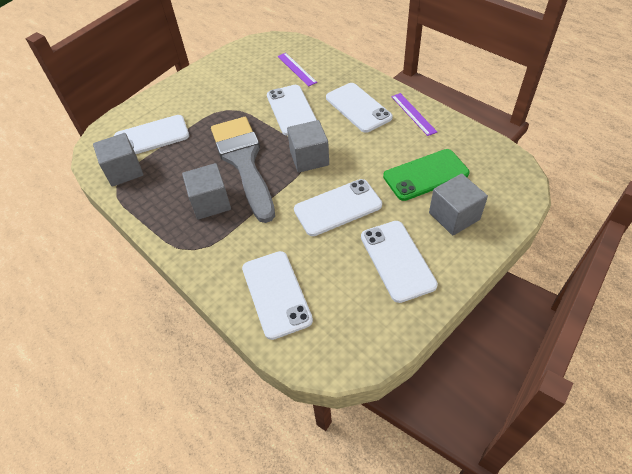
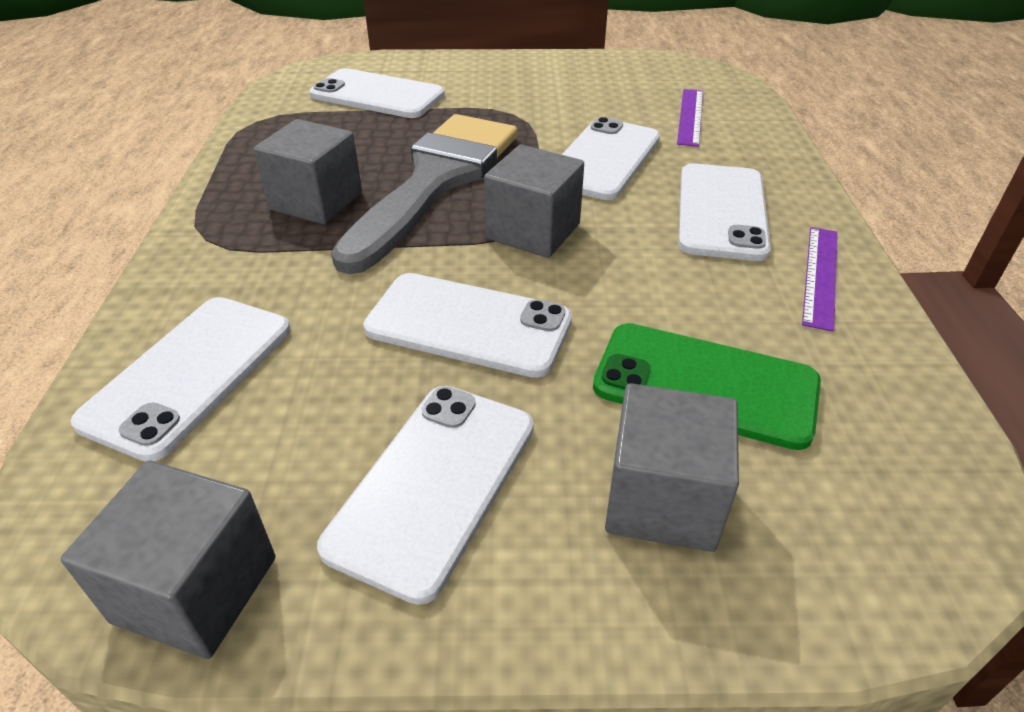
camera: 40 degrees right, 10 degrees down
(124, 171) = (290, 112): grey cube -> grey cube (196, 589)

